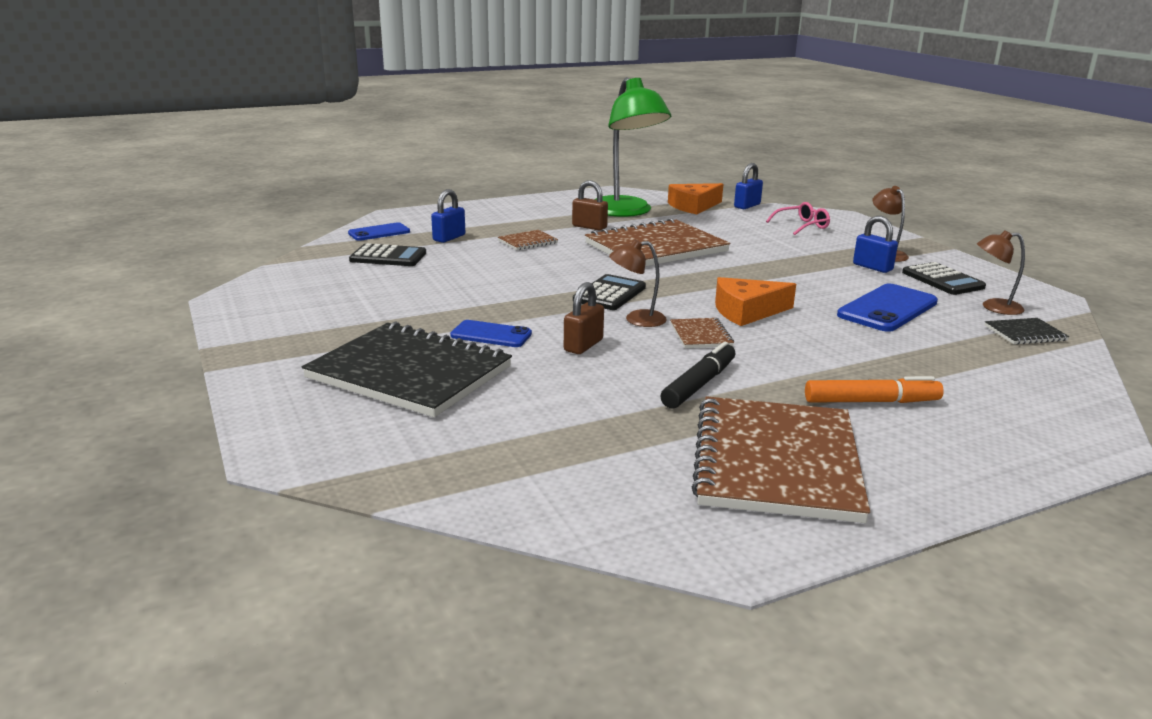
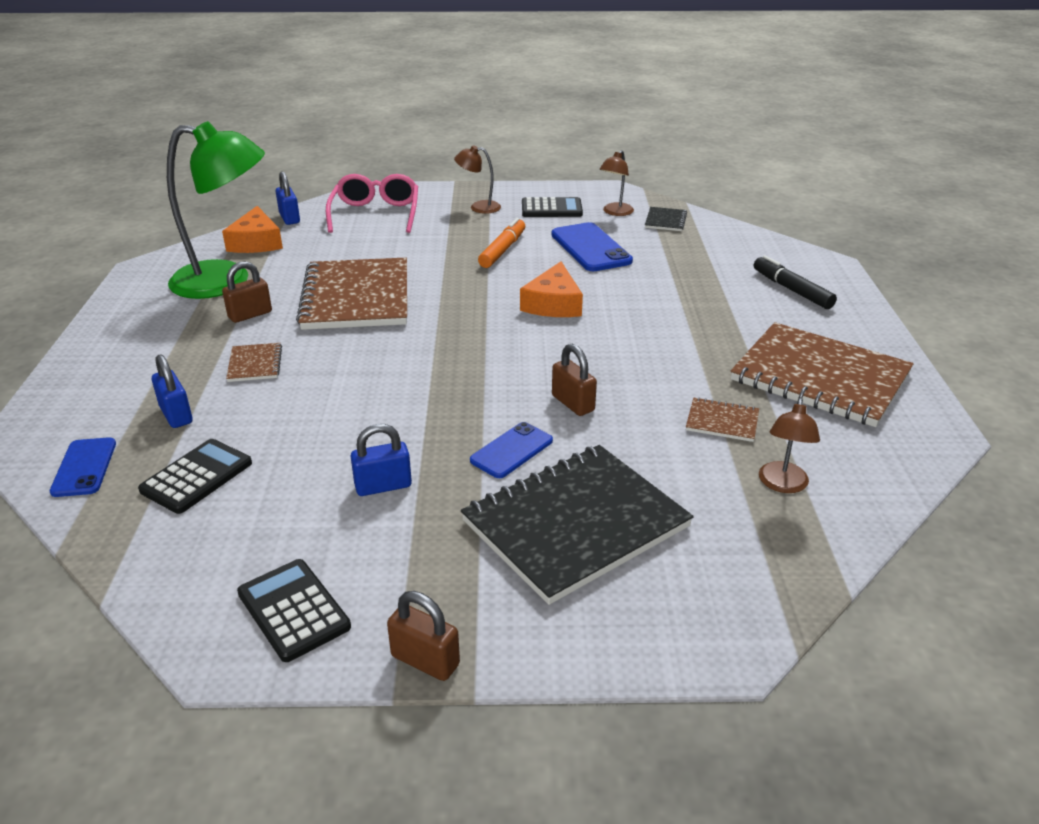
camera: 65 degrees left, 10 degrees up
(236, 350) = (425, 660): none -> brown padlock
(609, 294) = (458, 356): black calculator -> black calculator (293, 610)
(637, 319) = (533, 359): brown lamp -> brown lamp (782, 485)
(698, 385) = (684, 370): black marker -> black marker (792, 290)
(701, 335) = (588, 339): brown notebook -> brown notebook (722, 421)
(801, 226) = (375, 214): pink glasses -> pink glasses, size x1.66
(870, 401) = (744, 311): orange marker -> orange marker (502, 250)
(872, 267) = (502, 222): blue padlock -> blue padlock (383, 486)

